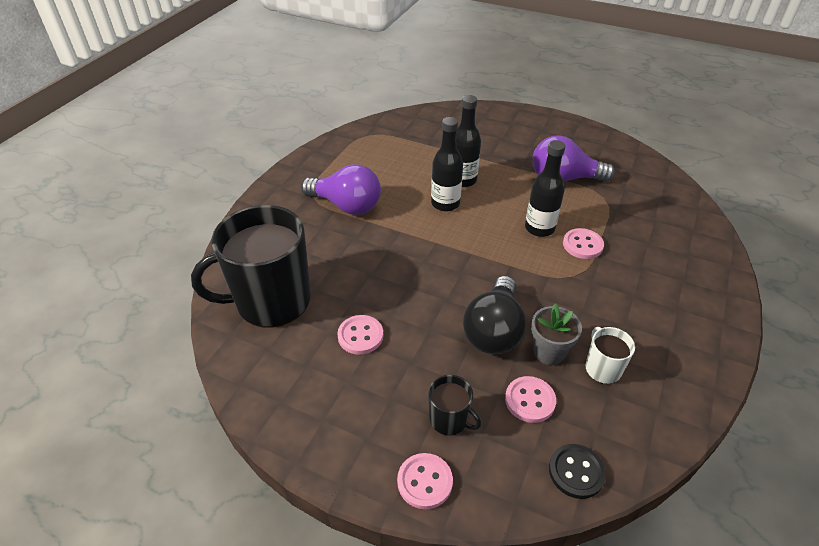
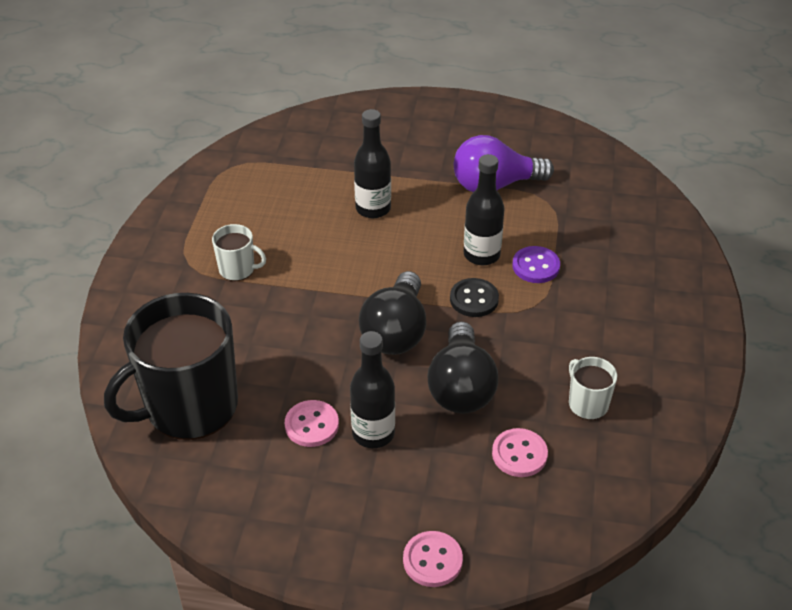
camera: 15 degrees left, 0 degrees up
(346, 205) = (238, 269): purple light bulb -> white mug
(445, 203) = (360, 244): black bottle -> black bottle (373, 433)
(449, 419) = (440, 493): black mug -> none
(453, 275) = (396, 332): none -> black light bulb
(549, 352) = (527, 398): grey flower pot -> none
(576, 472) = (583, 514): black button -> black button (474, 299)
(582, 245) = (536, 266): pink button -> purple button

